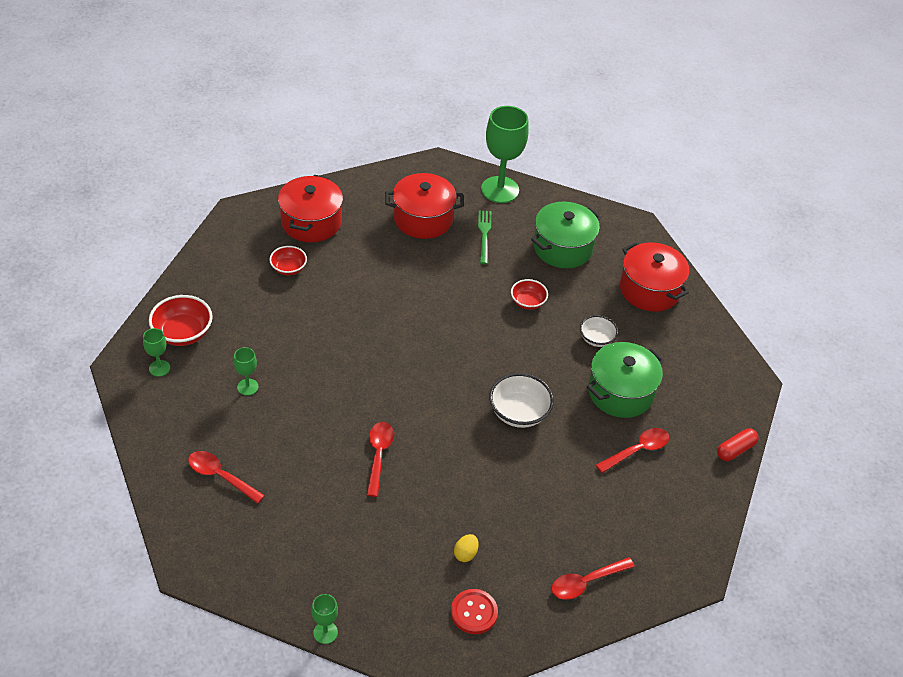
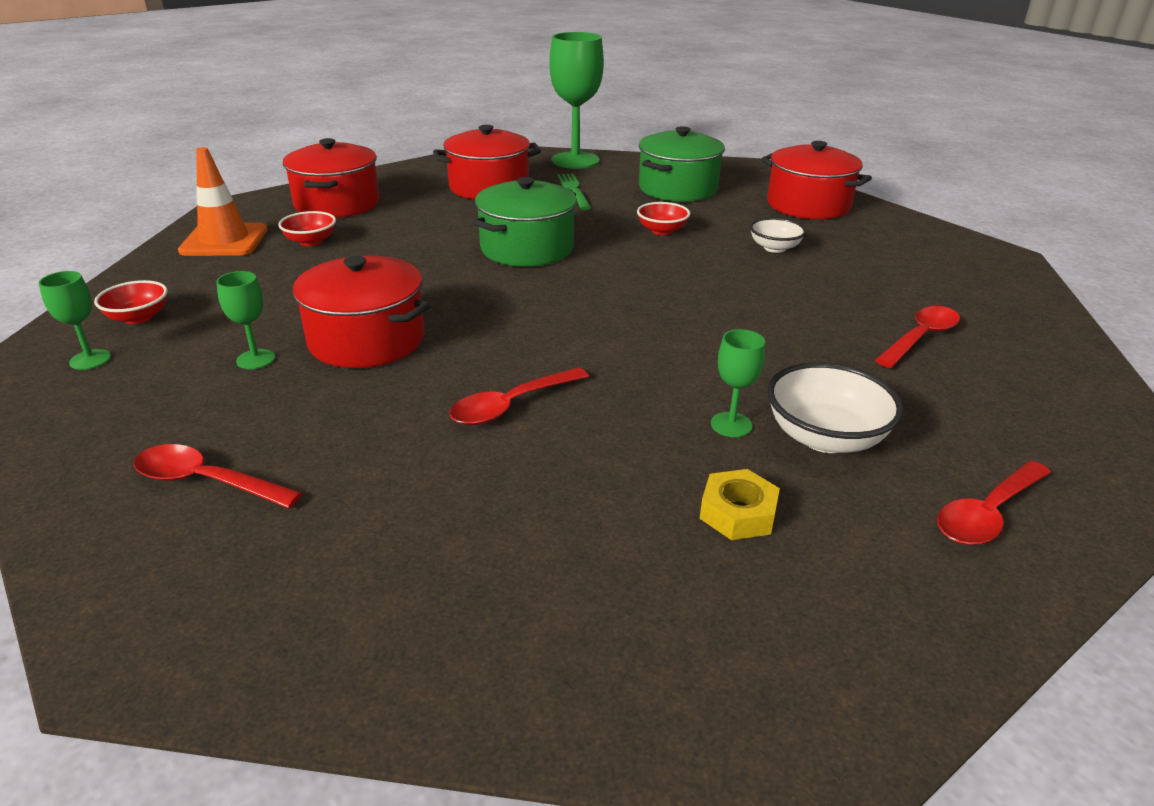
camera: 10 degrees left, 15 degrees down
(183, 333) = (138, 317): red bowl -> red bowl, size x0.63
(233, 256) = (224, 240): none -> orange traffic cone
(310, 382) = (367, 340): none -> red pot
(325, 632) = (494, 730): green goblet -> green goblet (731, 425)
(378, 455) = (511, 405): red spoon -> red spoon turned 120 degrees counterclockwise
(465, 554) = (738, 513): yellow egg -> yellow nut
(474, 612) = (814, 610): red button -> none
(519, 413) = (716, 326): white bowl -> white bowl (825, 437)
(620, 392) = (846, 287): green pot -> green pot (527, 248)
(735, 450) = (1054, 317): red capsule -> none

